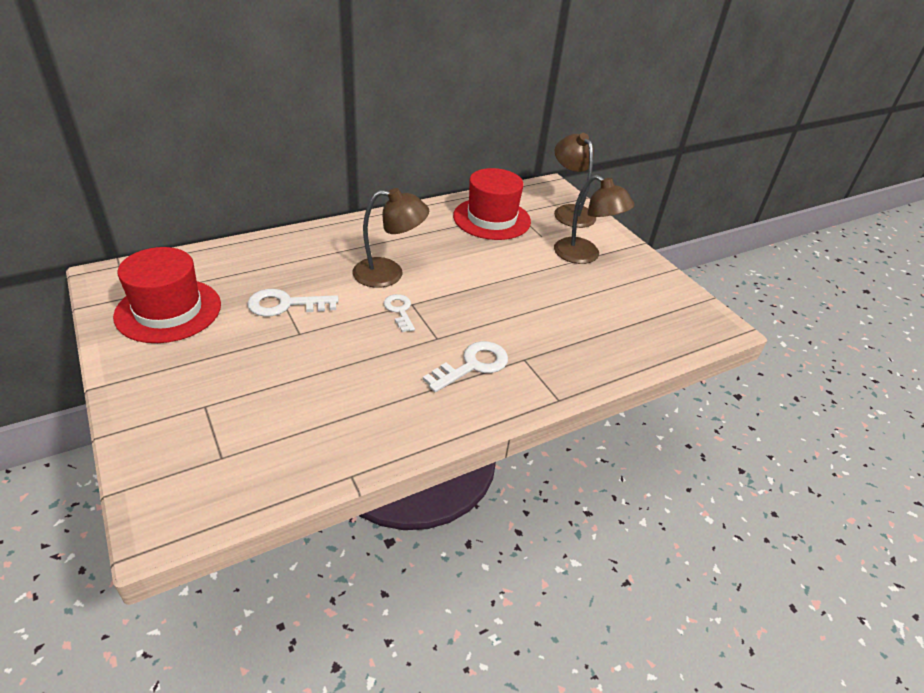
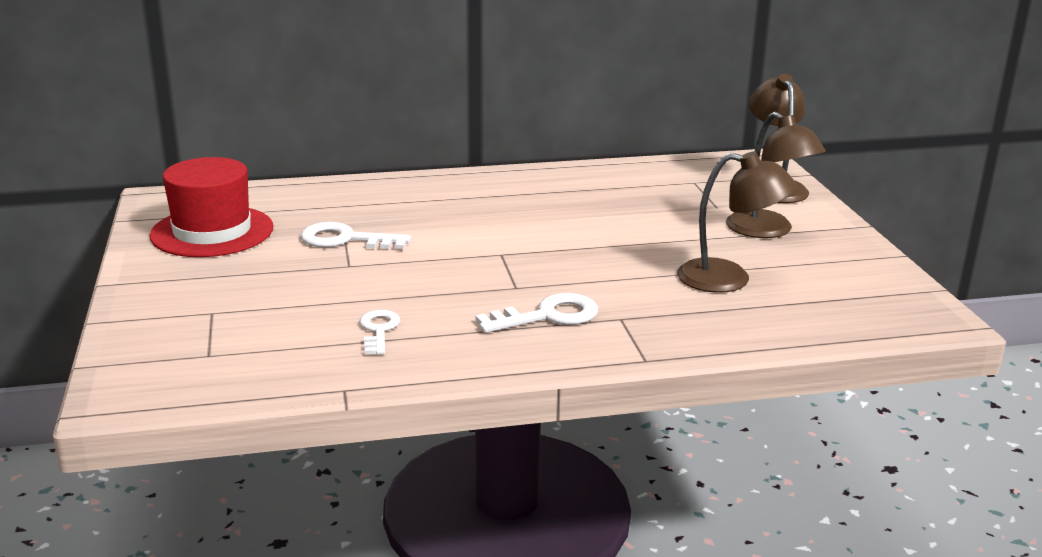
camera: 20 degrees right, 15 degrees down
(389, 274) = (487, 224): brown lamp -> brown lamp (729, 279)
(399, 310) = (482, 258): white key -> white key (379, 330)
(492, 219) = (655, 185): red hat -> none

